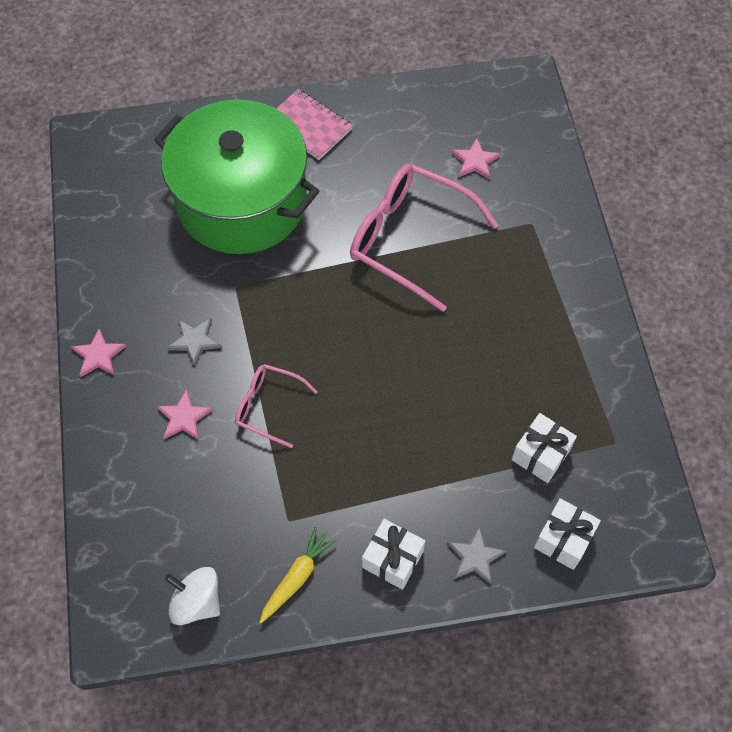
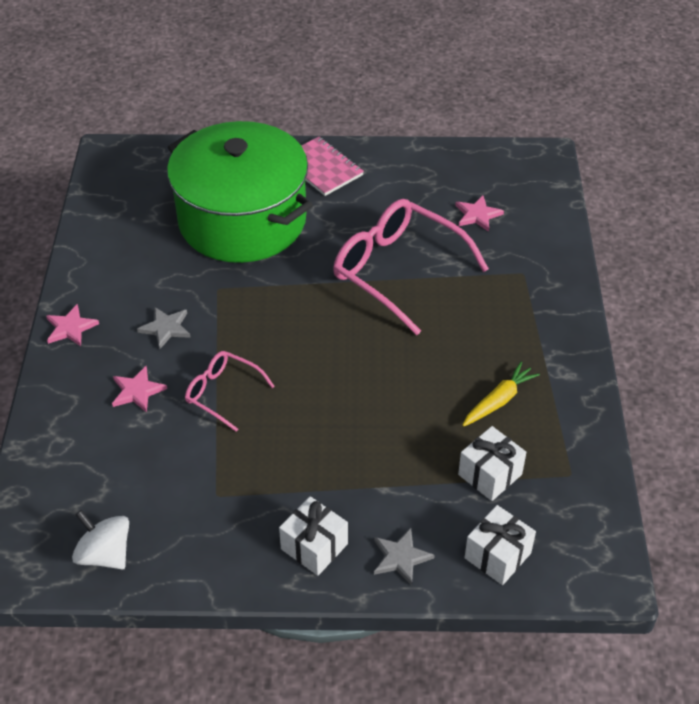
camera: 10 degrees right, 15 degrees down
(297, 577) = (212, 547): yellow carrot -> yellow carrot (499, 400)

